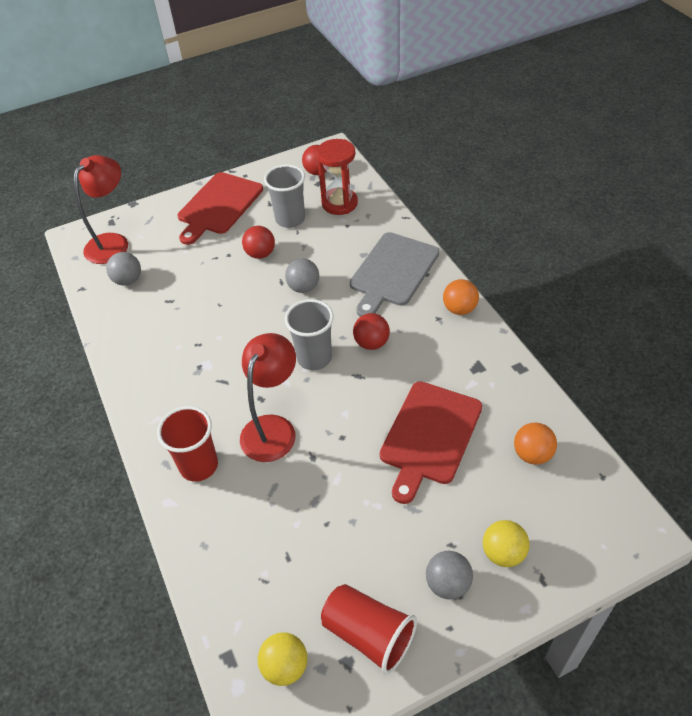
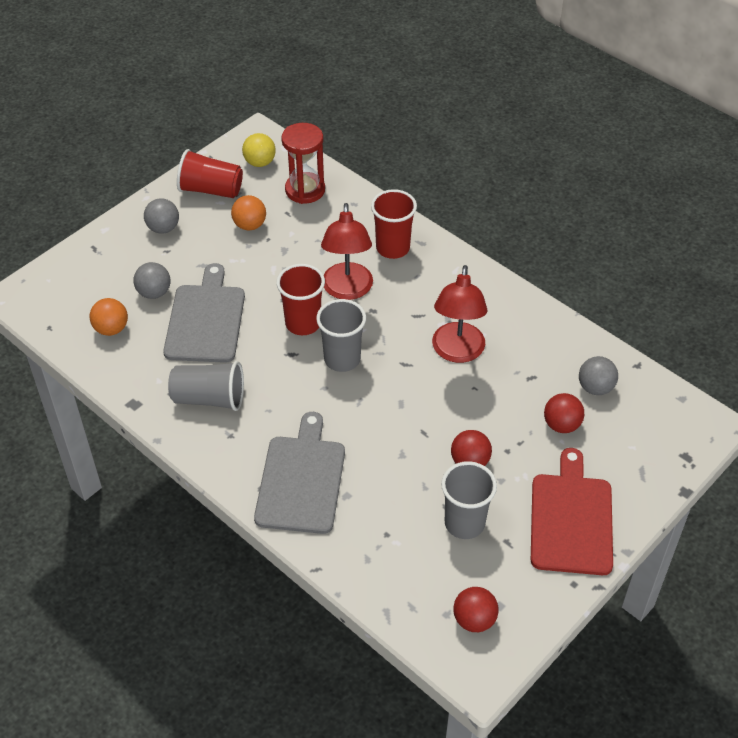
camera: 155 degrees right, 0 degrees up
(113, 242) = (656, 429): red lamp -> red lamp (457, 352)
(303, 287) = (394, 432): grey ball -> grey ball (154, 292)
(333, 403) = (303, 323): none -> red cup
(339, 203) = (414, 568): red hourglass -> red hourglass (305, 190)
(371, 343) = (291, 389): red ball -> red ball (561, 425)
(429, 436) = (206, 320): red cutting board -> grey cutting board
(448, 354) = (209, 398): none -> grey cup
(459, 309) = (210, 452): orange ball -> orange ball (250, 225)
(503, 553) = (125, 256): yellow ball -> none

